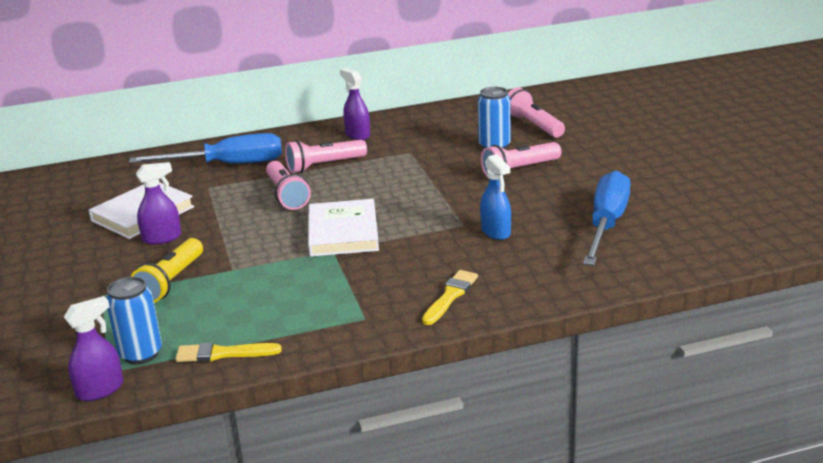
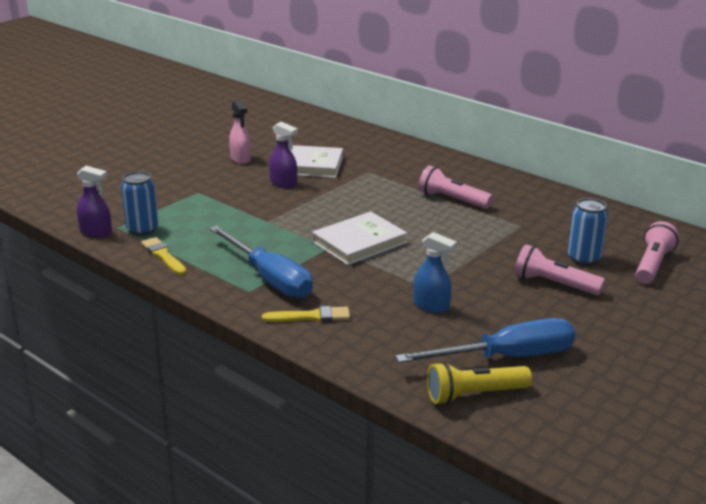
camera: 55 degrees right, 0 degrees up
(63, 247) = (241, 159): none -> pink spray bottle
(171, 282) = (233, 207): yellow flashlight -> yellow flashlight (474, 395)
(227, 165) = (408, 166): blue screwdriver -> blue screwdriver (269, 278)
(286, 195) = (390, 202): pink flashlight -> none
(357, 135) = (521, 195): purple spray bottle -> none
(496, 232) = (431, 306): blue spray bottle -> blue spray bottle turned 90 degrees counterclockwise

